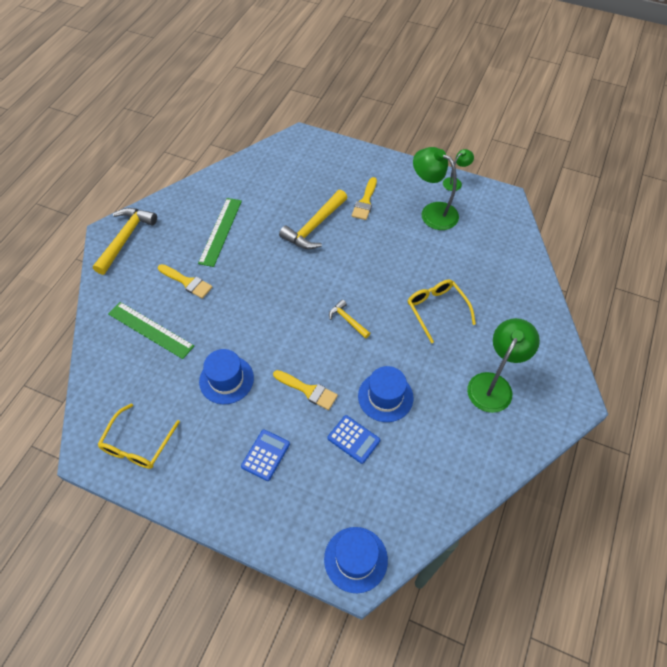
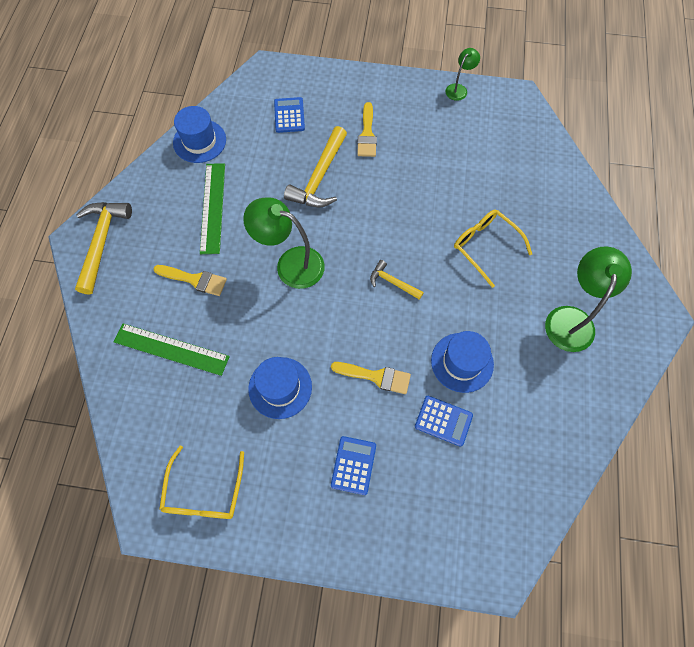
camera: 15 degrees left, 10 degrees up
(306, 175) = (289, 115): none -> blue calculator
(355, 559) = (488, 556): blue hat -> blue hat (199, 141)
(432, 212) = (445, 131): green lamp -> green lamp (291, 264)

